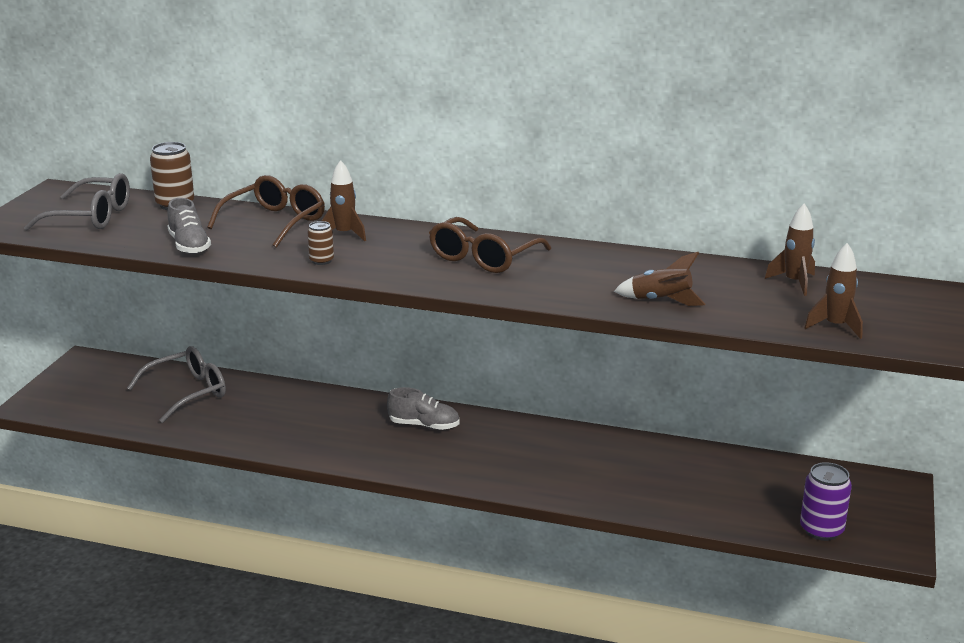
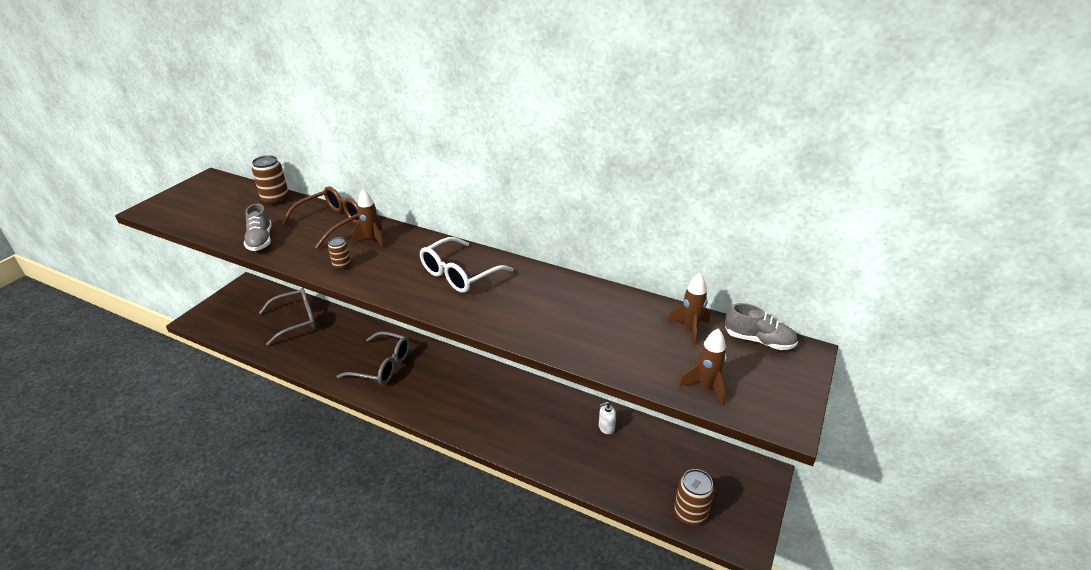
camera: 10 degrees right, 10 degrees up
(91, 217) = (214, 206): grey glasses -> grey glasses (382, 366)
(424, 425) = (437, 369): grey shoe -> grey shoe (758, 340)
(484, 257) = (460, 274): brown glasses -> white glasses
(661, 301) = (573, 338): brown rocket -> none
(682, 461) = (606, 427): none -> white soap dispenser
(821, 530) = (690, 513): purple can -> brown can

